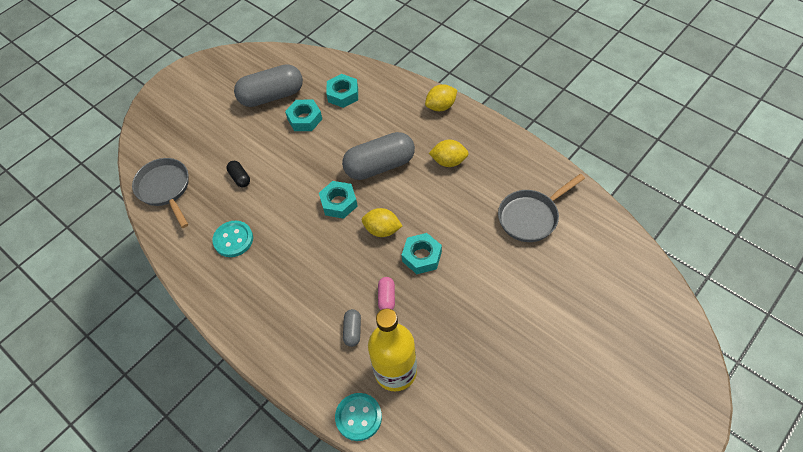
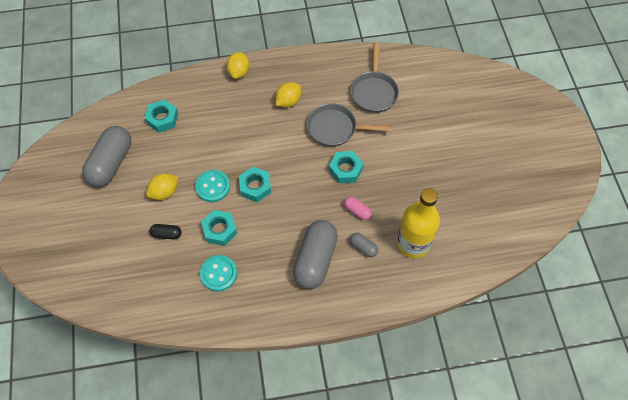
camera: 55 degrees left, 5 degrees up
(165, 189) = (121, 292): grey pan -> grey pan (335, 128)
(304, 119) = (158, 157): turquoise nut -> turquoise nut (219, 230)
(358, 417) = (426, 286): turquoise button -> turquoise button (213, 187)
(379, 166) = (250, 141): grey capsule -> grey capsule (315, 260)
(382, 230) = (303, 177): yellow lemon -> yellow lemon (164, 192)

